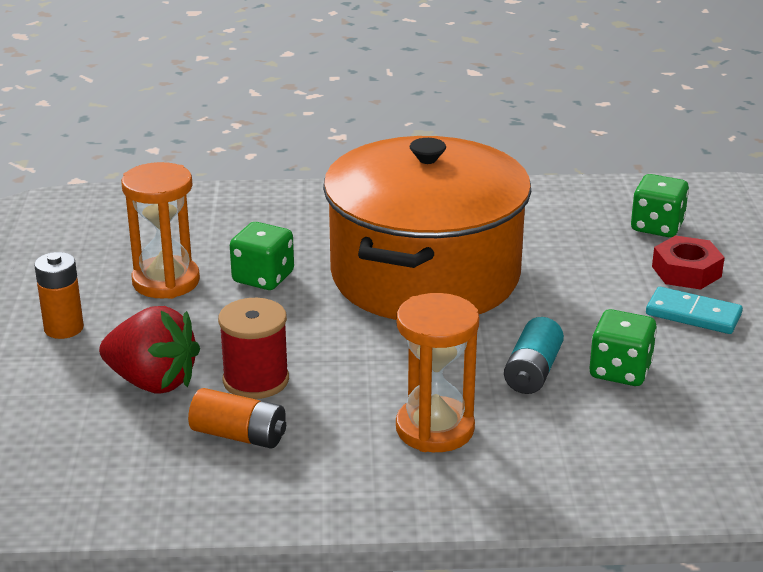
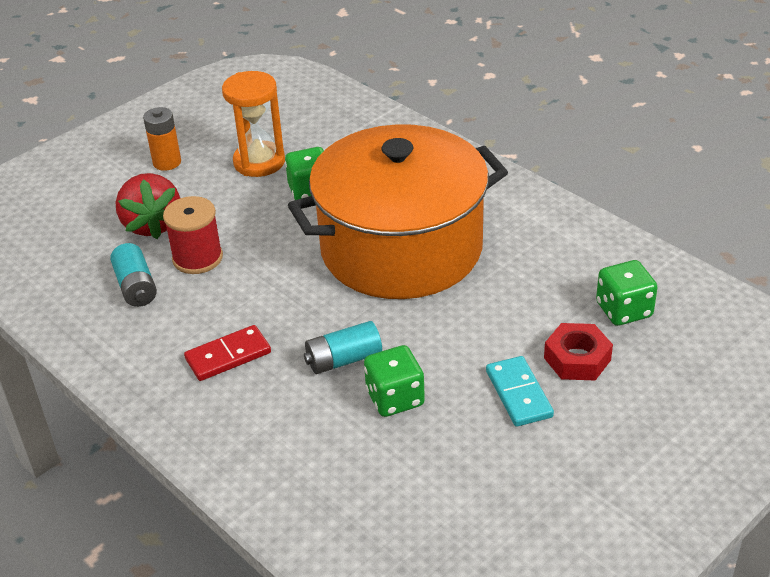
camera: 50 degrees right, 10 degrees up
(239, 435) = (136, 287): orange battery -> turquoise battery
(435, 429) = (228, 356): orange hourglass -> red domino

